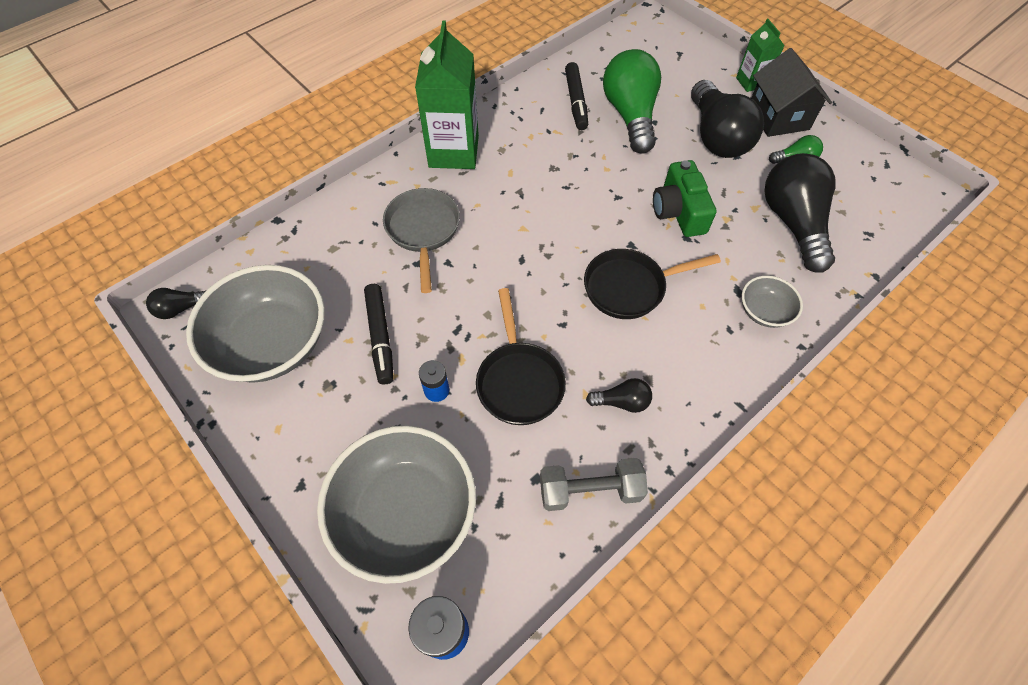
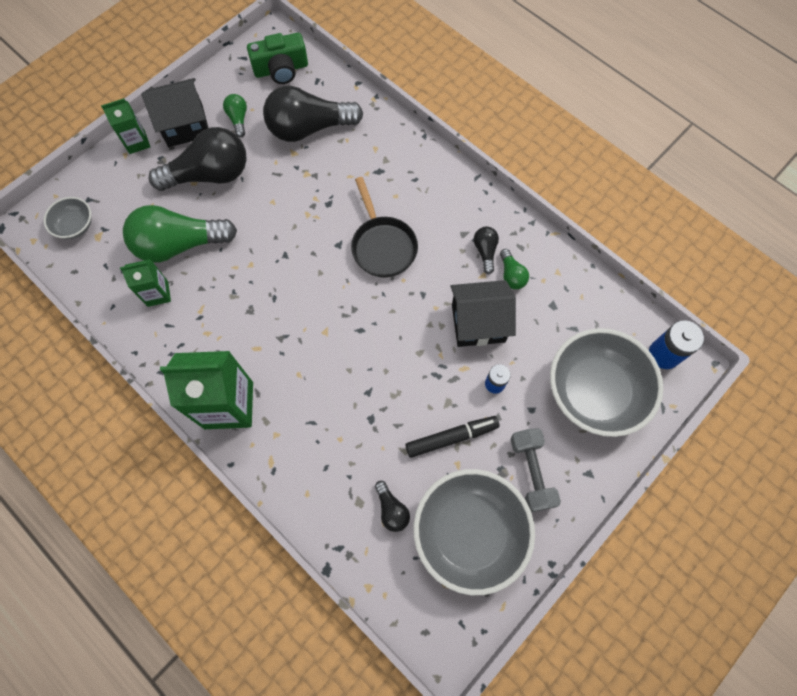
camera: 95 degrees left, 10 degrees up
(181, 308) = (442, 636): black light bulb -> black light bulb (391, 509)
(423, 231) = (333, 419): grey pan -> none
(519, 381) = (478, 323): black pan -> black house
(576, 101) = (157, 293): black marker -> green carton
(585, 430) = (511, 275): none -> green light bulb
(590, 490) = (555, 271): grey dumbbell -> grey dumbbell (531, 472)
(679, 211) = (300, 208): green camera -> green camera (281, 69)
(764, 311) = (396, 156): grey bowl -> grey bowl (75, 225)

